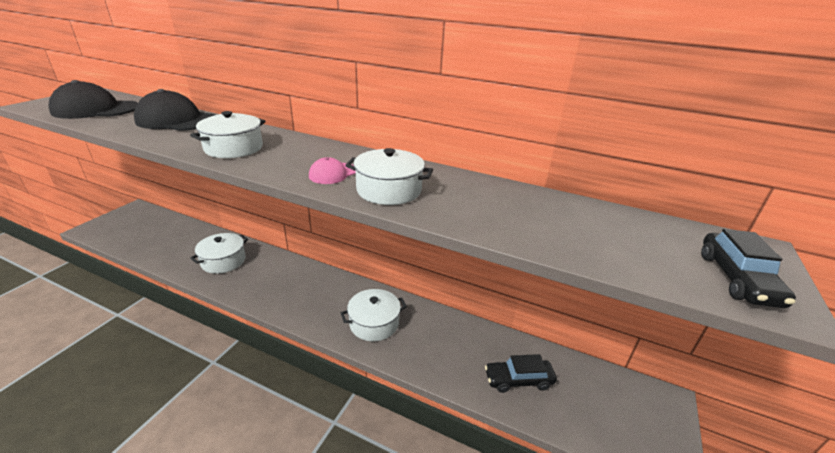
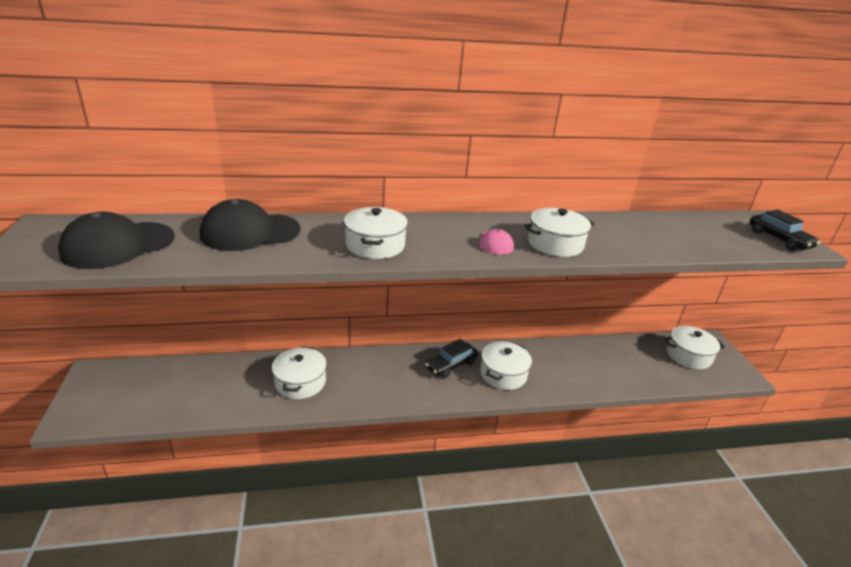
camera: 35 degrees left, 0 degrees up
(518, 380) = (632, 367): black car -> black car (451, 365)
(611, 402) = (688, 355): none -> white pot

